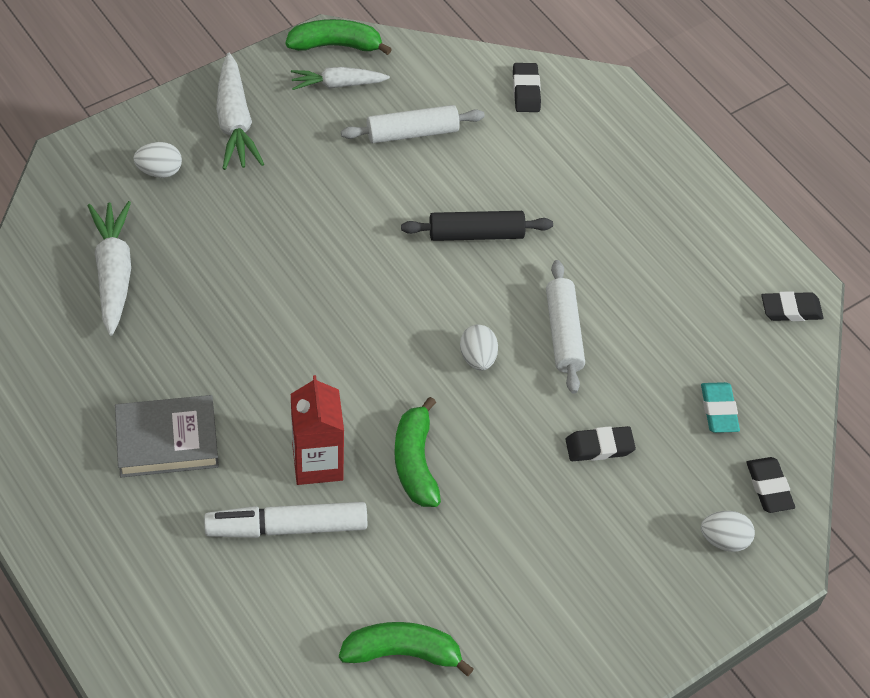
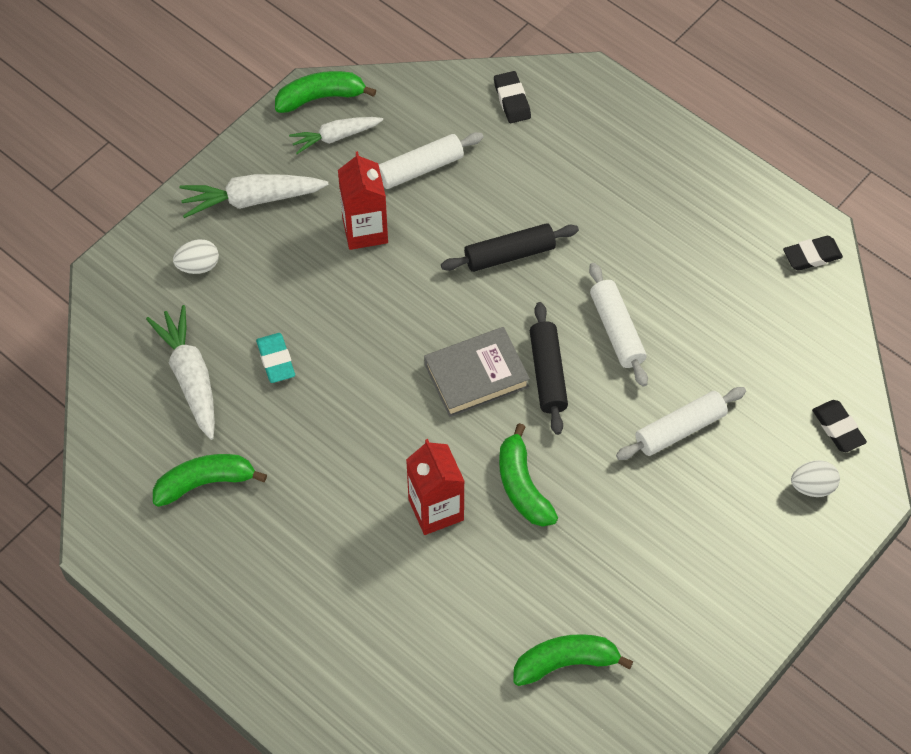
camera: 10 degrees left, 5 degrees up
(91, 377) = (205, 483): none -> green banana
(167, 440) = (294, 524): grey book -> grey book (476, 375)
(235, 122) = (252, 200): white carrot -> white carrot turned 105 degrees clockwise
(287, 527) = (428, 576): white marker -> none
(337, 177) = (365, 230): none -> red carton
(477, 358) = (547, 374): white egg -> black rolling pin
(599, 447) = (680, 429): black eraser -> white rolling pin
(718, 410) = (775, 368): turquoise eraser -> turquoise eraser (276, 360)

